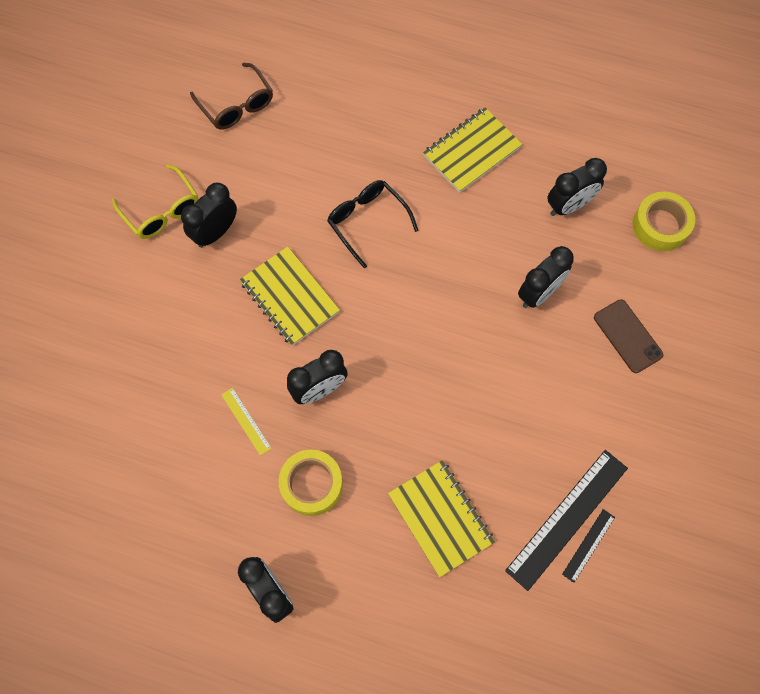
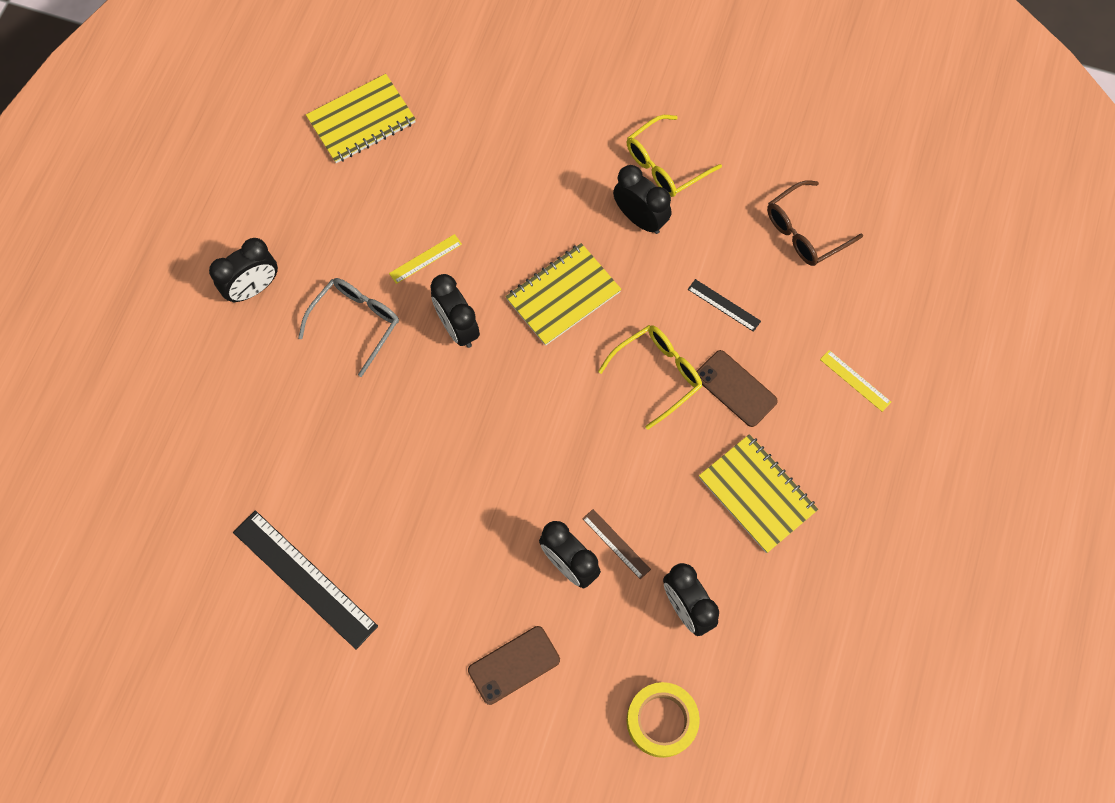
camera: 90 degrees right, 0 degrees up
(311, 484) = (356, 322): yellow tape -> grey glasses
(367, 221) = (658, 374): black glasses -> yellow glasses
(373, 78) = (855, 380): none -> yellow ruler
(380, 163) = (735, 388): none -> brown phone
(440, 518) = (314, 447): yellow notebook -> yellow notebook (361, 121)
(519, 256) = (616, 544): none -> brown ruler
(588, 545) = (274, 599): black ruler -> black ruler (724, 305)

